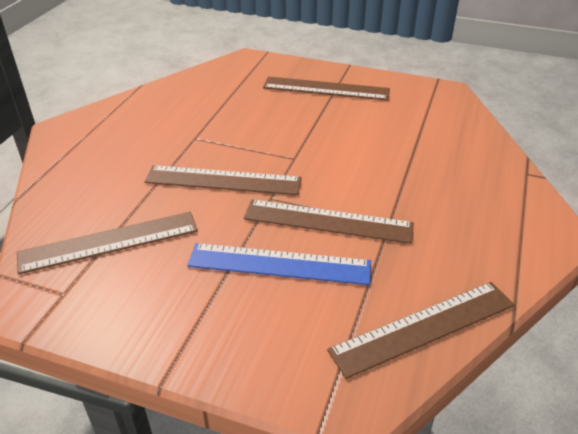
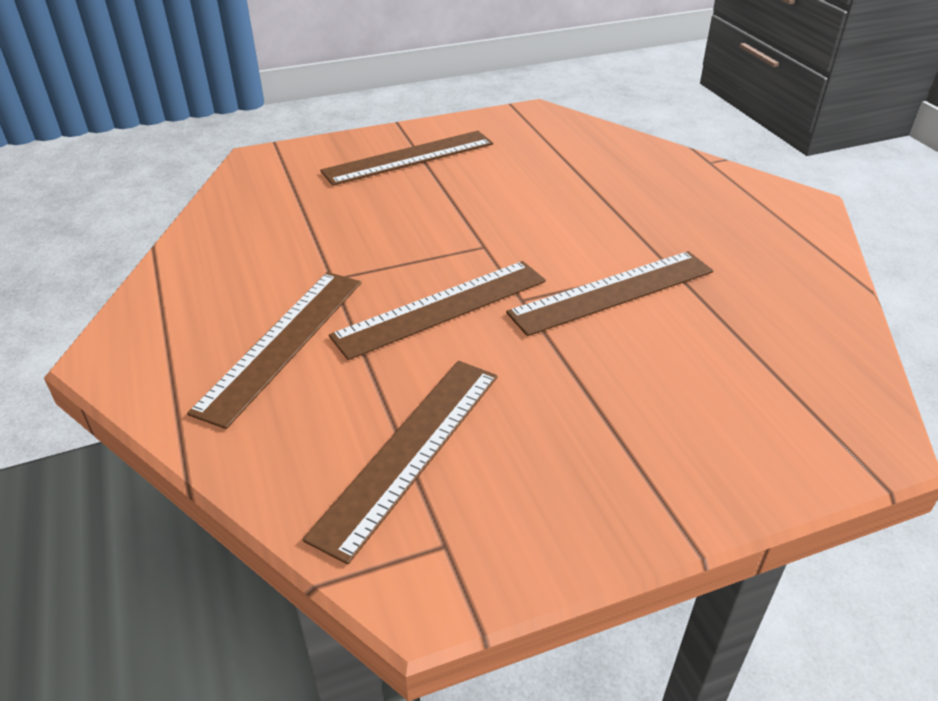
camera: 40 degrees left, 0 degrees up
(279, 264) = (630, 360): blue ruler -> none
(424, 327) = (827, 340): brown ruler -> brown ruler (283, 343)

